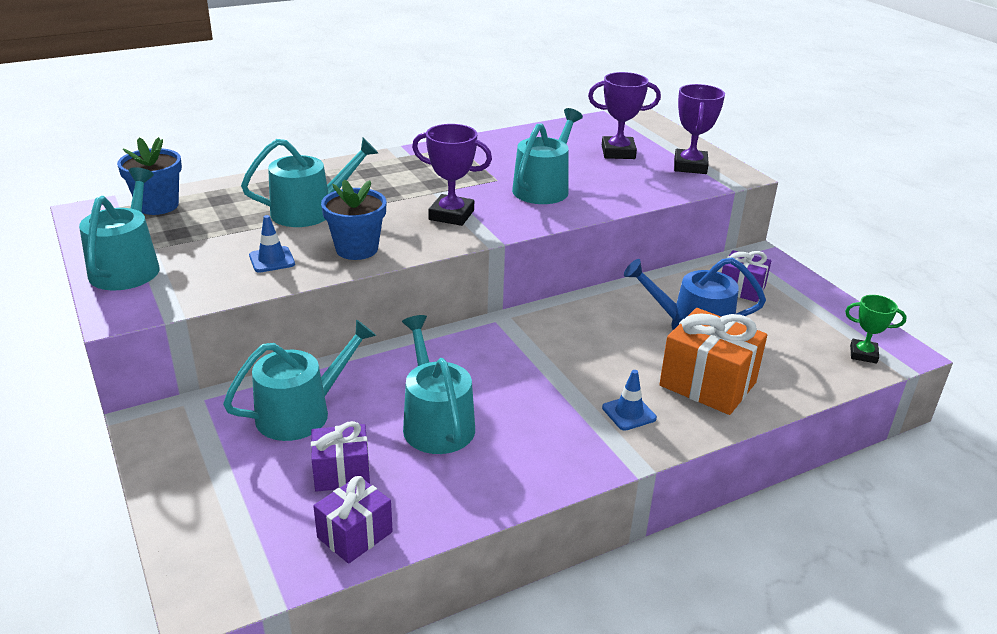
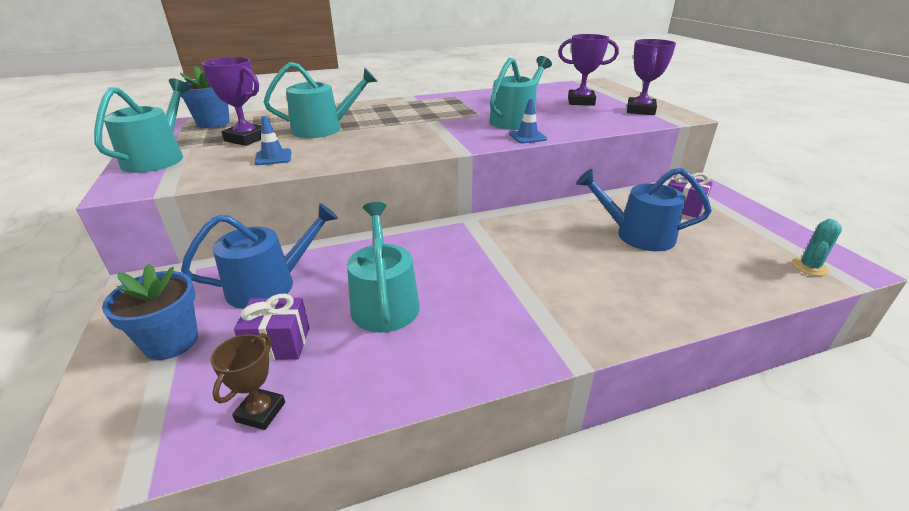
camera: 10 degrees right, 0 degrees up
(301, 412) = (269, 285): turquoise watering can -> blue watering can
(355, 535) = (261, 412): purple gift -> brown trophy
(357, 249) = (346, 153): blue flower pot -> blue flower pot (171, 342)
(451, 215) = (434, 134): purple trophy -> purple trophy (246, 139)
(629, 413) = (571, 306): blue traffic cone -> blue traffic cone (527, 137)
(707, 384) = (651, 284): orange gift -> none
(863, 354) = (809, 267): green trophy -> turquoise cactus

